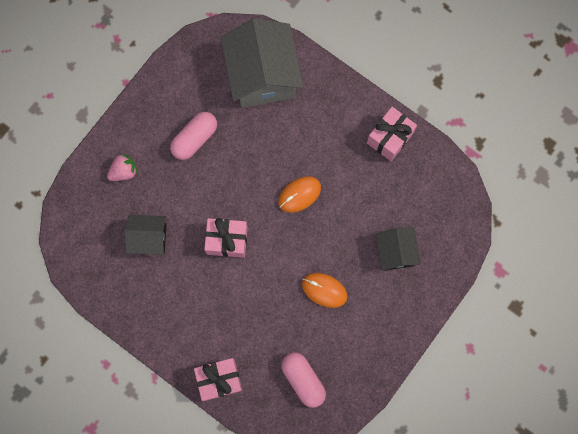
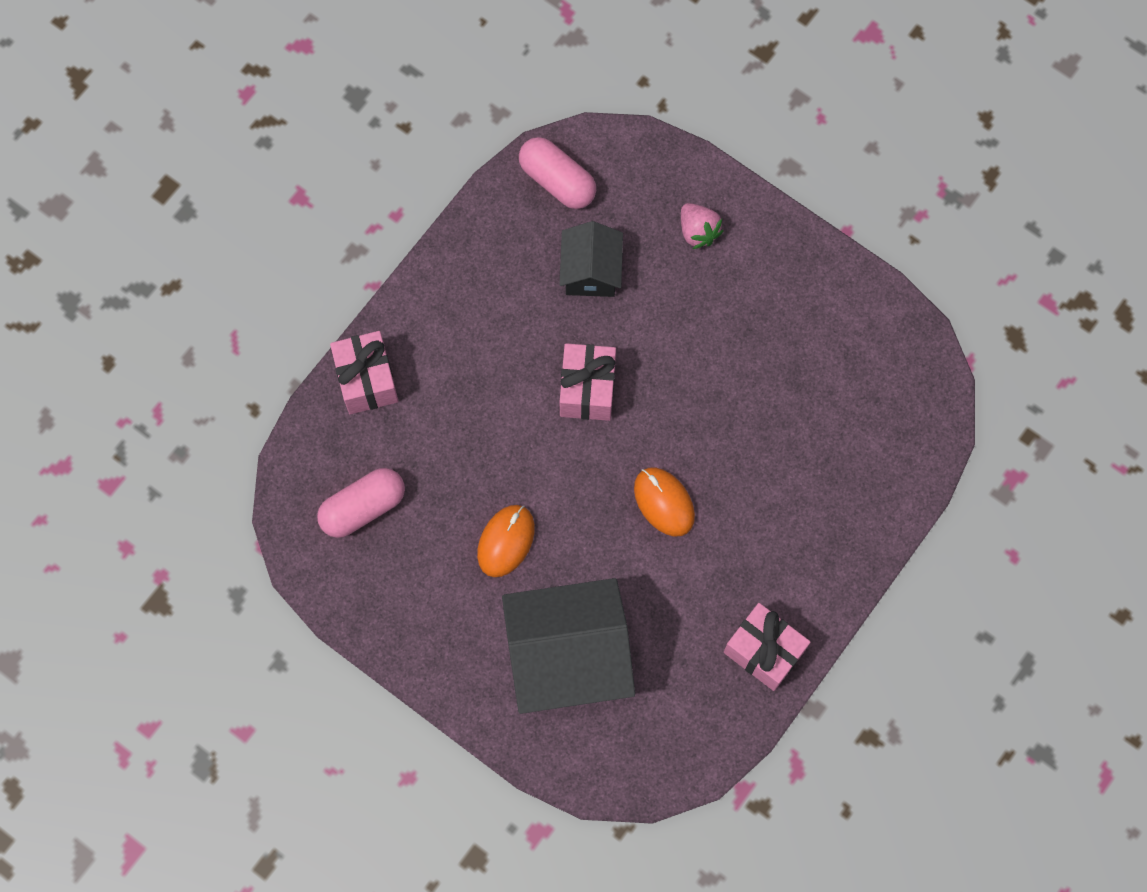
camera: 90 degrees right, 5 degrees down
(195, 139) = (754, 337): pink capsule -> pink capsule (557, 181)
(262, 75) = (866, 443): grey house -> none
(395, 252) = (568, 657): black house -> black house, size x1.84

